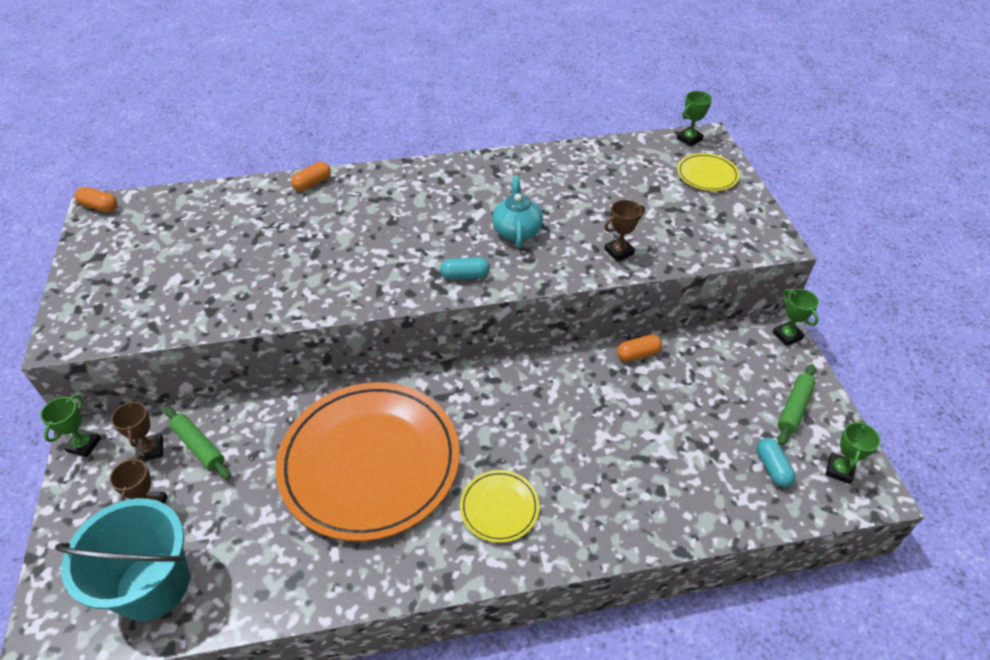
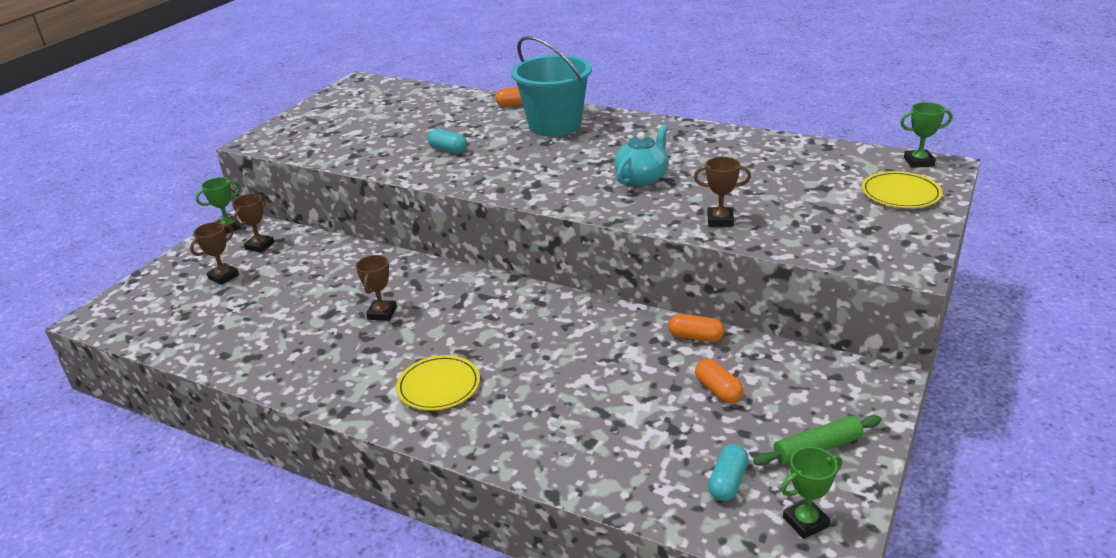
camera: 40 degrees right, 15 degrees down
(100, 207) = (361, 81): orange capsule -> orange capsule (718, 390)
(153, 585) = (175, 318): turquoise bucket -> turquoise bucket (555, 125)
(199, 446) = (288, 256): green rolling pin -> none
(370, 462) = (382, 313): orange plate -> brown trophy
(465, 276) = (557, 193): turquoise capsule -> turquoise capsule (448, 150)
(787, 335) = (888, 388): green trophy -> none

